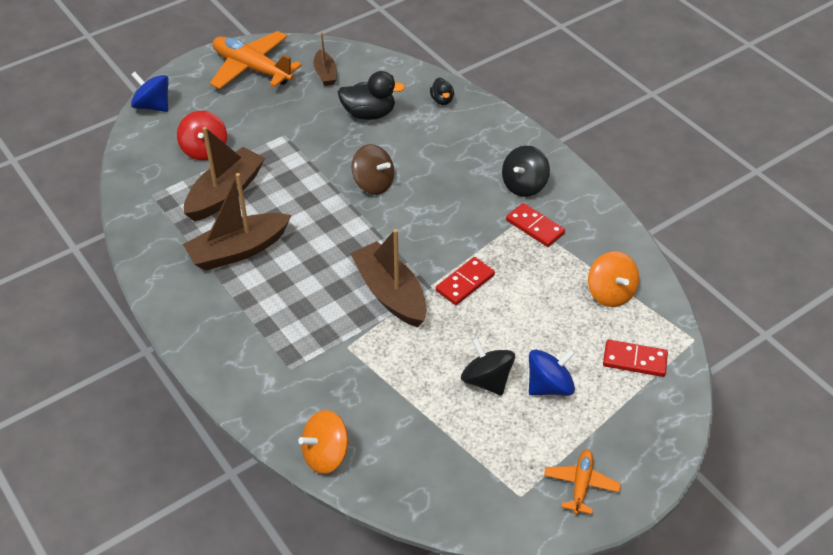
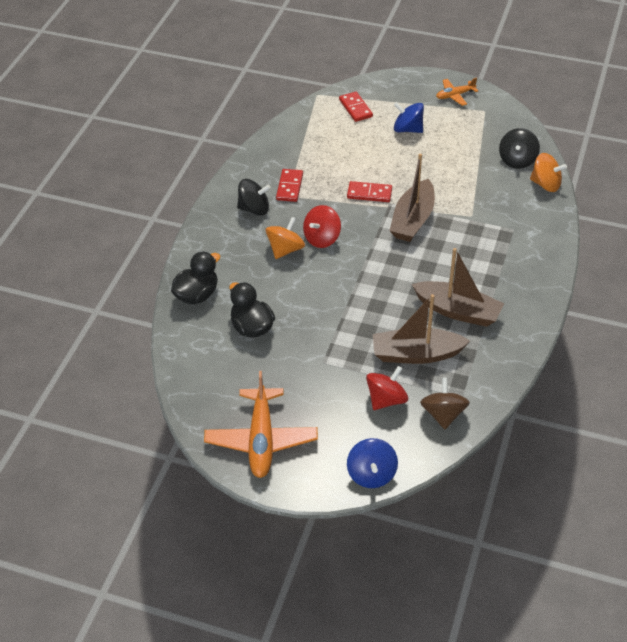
camera: 125 degrees left, 0 degrees up
(325, 74) = (225, 385): brown boat -> none
(373, 184) = (326, 281): brown spinning top -> brown spinning top (443, 414)
(433, 211) = (322, 238): none -> red spinning top
(442, 100) = (197, 295): black duck -> black duck, size x1.78
(486, 380) = (430, 152): black spinning top -> black spinning top (517, 160)
(610, 293) = (314, 135): orange spinning top -> orange spinning top (285, 249)

